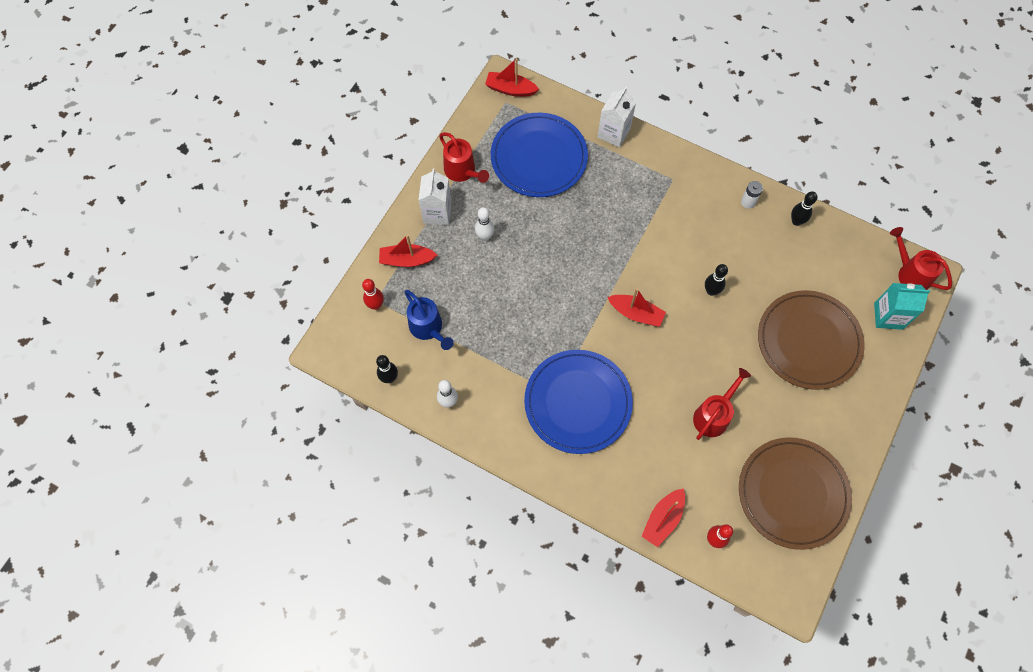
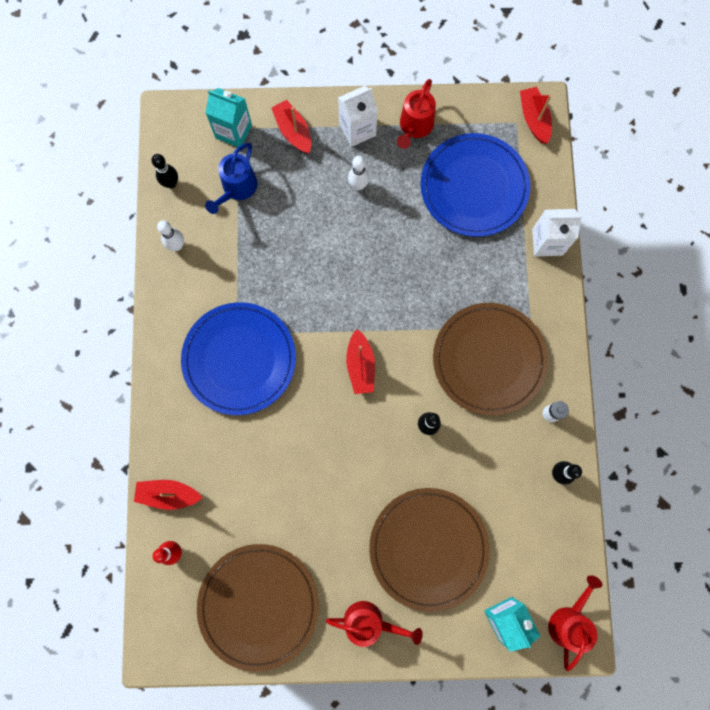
camera: 60 degrees right, 10 degrees up
(376, 305) = (233, 131): red bowling pin -> turquoise carton
(683, 221) = (489, 359): none -> brown plate
(714, 415) = (297, 491): red watering can -> red watering can (370, 622)

